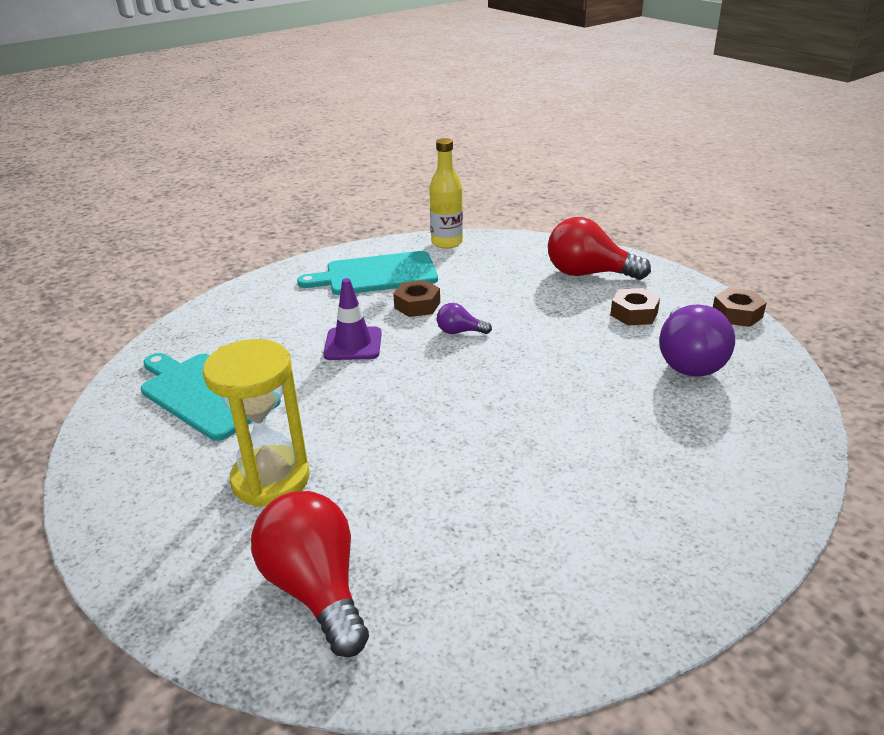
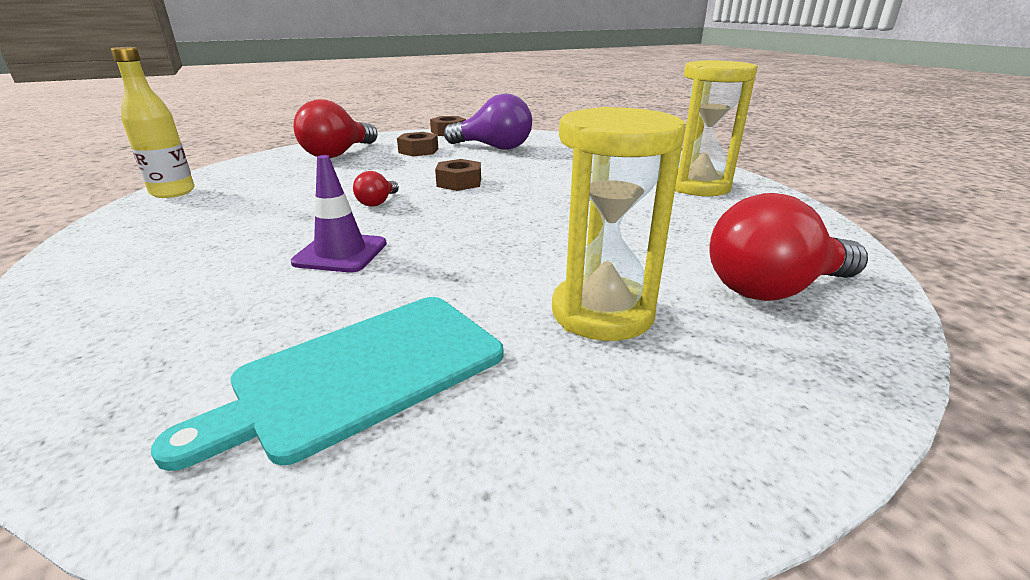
camera: 80 degrees left, 5 degrees down
(376, 274) = (182, 231): turquoise cutting board -> none
(417, 305) = (296, 215): brown nut -> brown nut (459, 182)
(459, 332) = (377, 202): purple light bulb -> red light bulb
(618, 555) = (698, 186): none -> yellow hourglass

